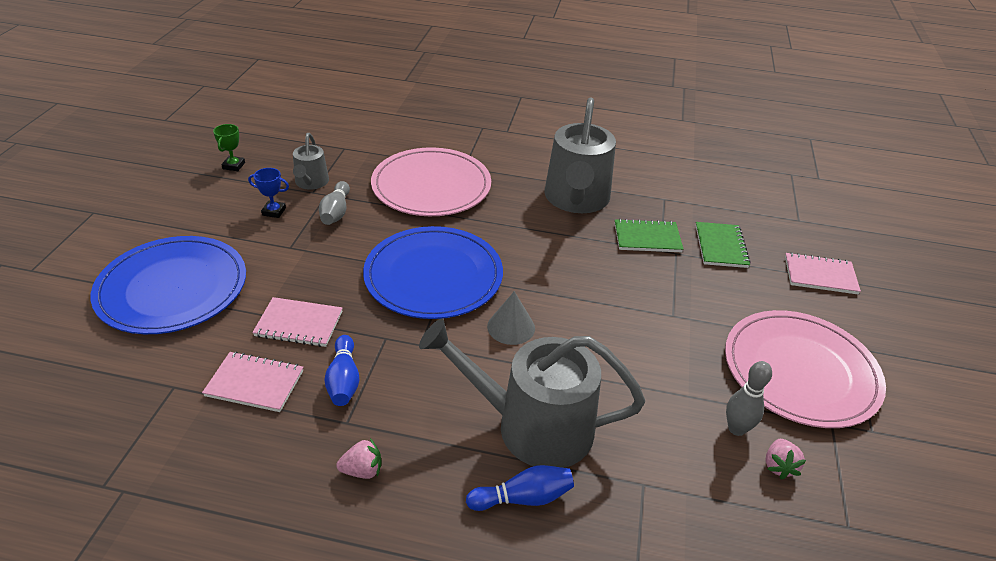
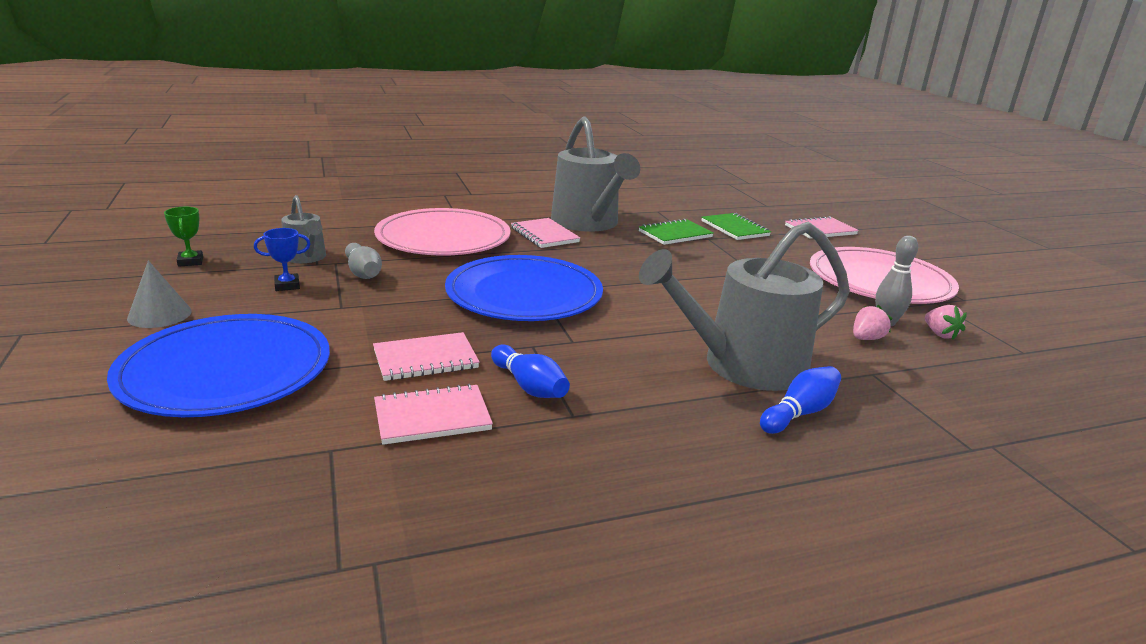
camera: 30 degrees left, 15 degrees down
(362, 470) = (635, 444): pink strawberry -> pink strawberry (866, 338)
(511, 327) = (639, 309): grey cone -> grey cone (159, 314)
(520, 205) = (544, 235): none -> pink notebook

